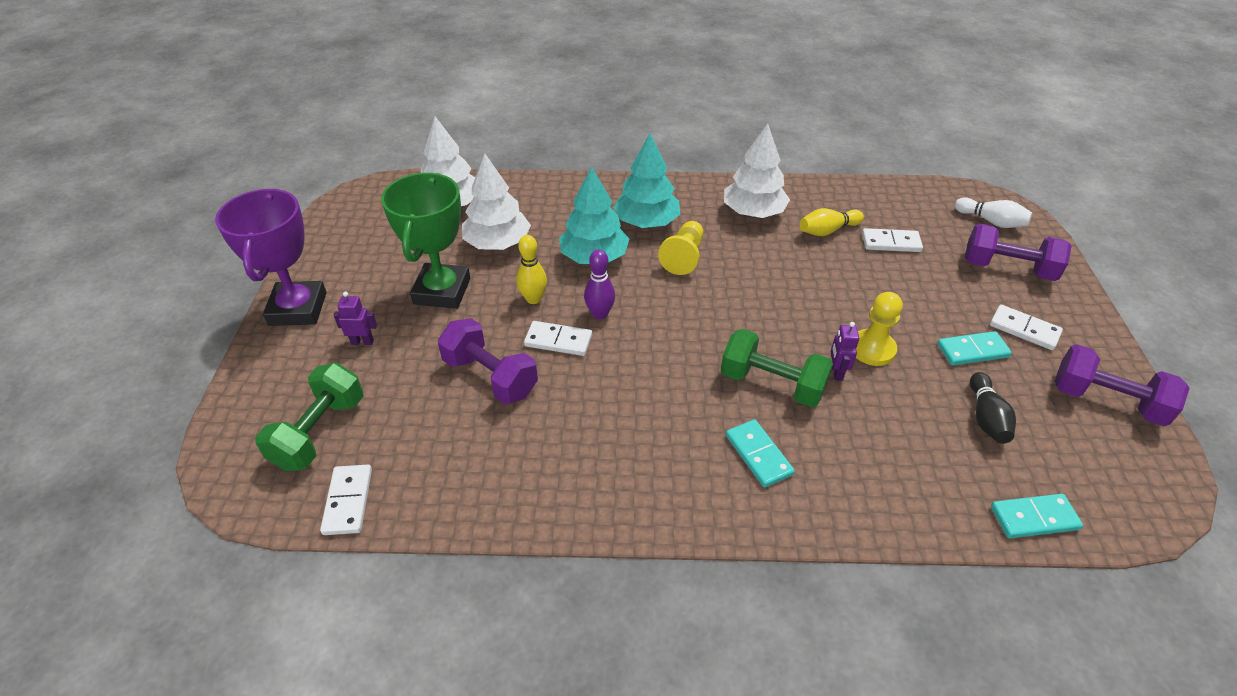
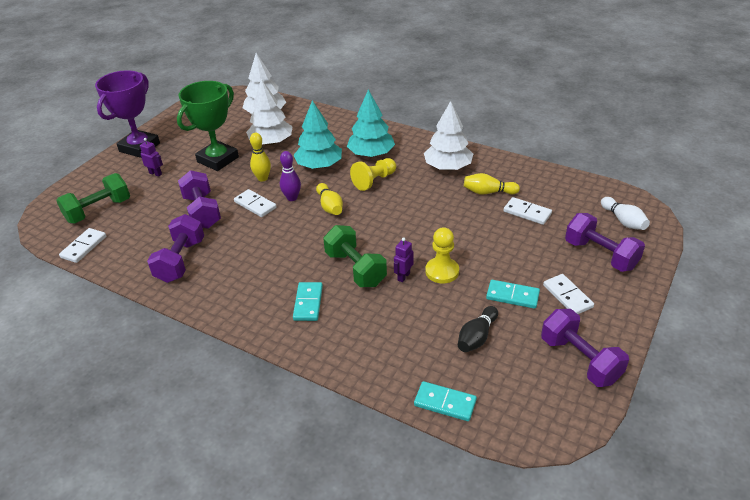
camera: 30 degrees right, 5 degrees down
(527, 463) = (180, 261): none -> purple dumbbell
(661, 309) = (330, 206): none -> yellow bowling pin

